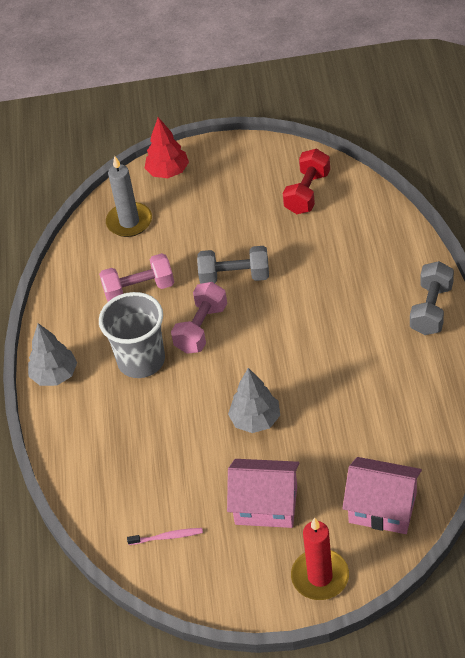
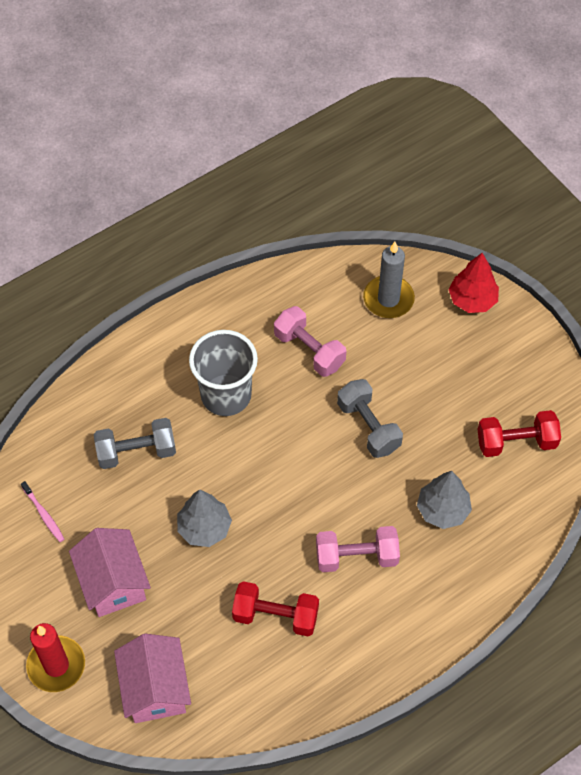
camera: 55 degrees right, 10 degrees up
(55, 375) = (175, 332): grey tree -> grey tree (442, 510)
(201, 328) = (289, 428): pink dumbbell -> pink dumbbell (356, 556)
(364, 399) = (275, 616): none -> red dumbbell
(431, 309) = (421, 632): grey dumbbell -> grey dumbbell (136, 452)

